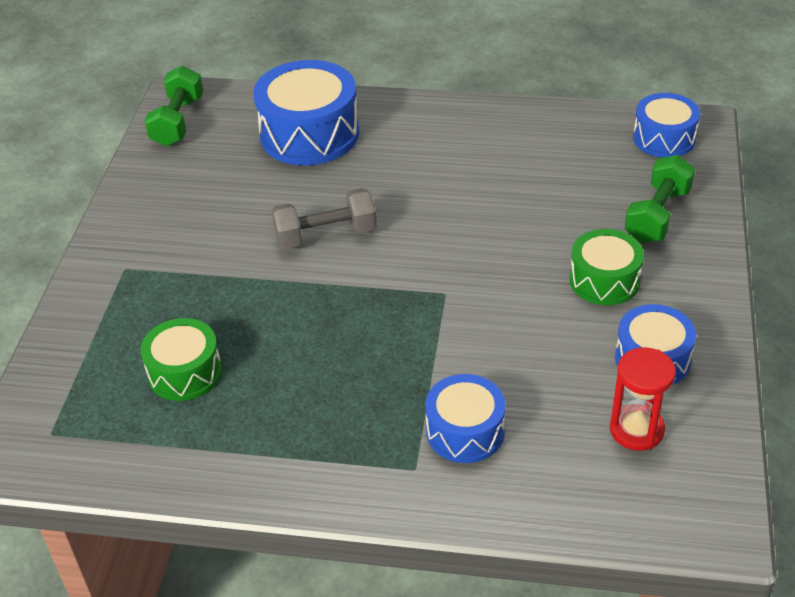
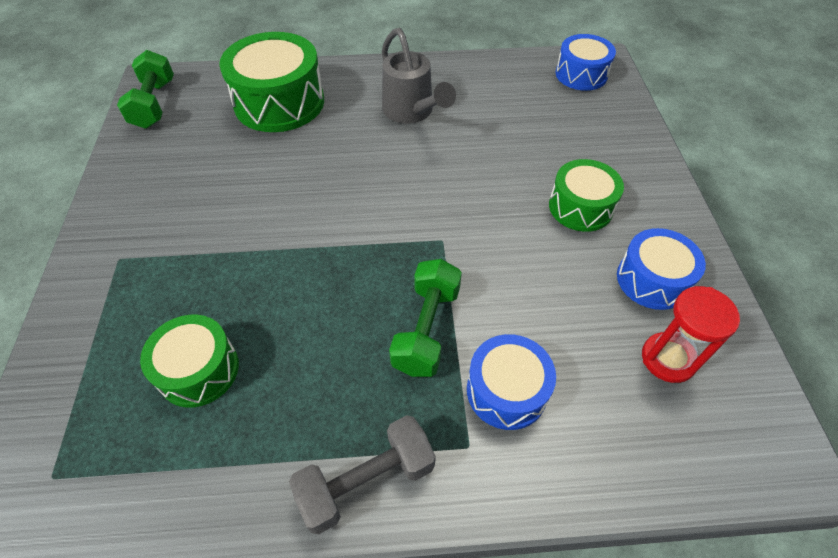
camera: 15 degrees left, 10 degrees up
(309, 134) = (279, 102): blue drum -> green drum
(326, 235) = (315, 196): grey dumbbell -> grey dumbbell (366, 481)
(451, 160) = (411, 112): none -> grey watering can
(657, 215) = (602, 141): green dumbbell -> green dumbbell (426, 329)

